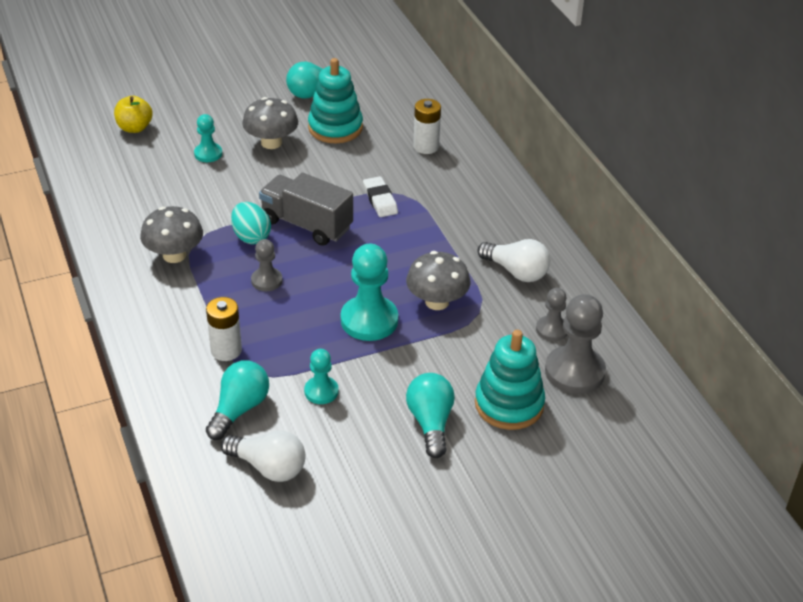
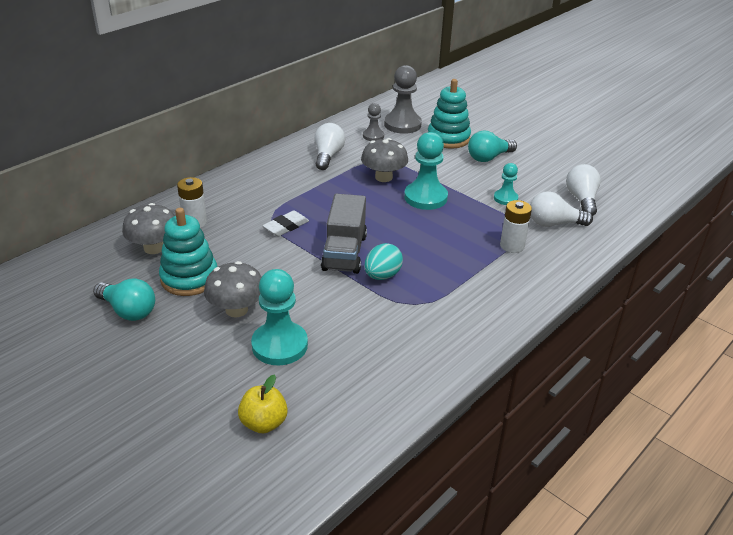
camera: 115 degrees left, 5 degrees down
(174, 255) = (439, 309): grey mushroom -> grey mushroom (154, 248)
(208, 154) = (279, 345): turquoise pawn -> turquoise pawn, size x1.79
(239, 409) = (553, 223): turquoise light bulb -> white light bulb
(266, 280) = (426, 251): grey pawn -> none

